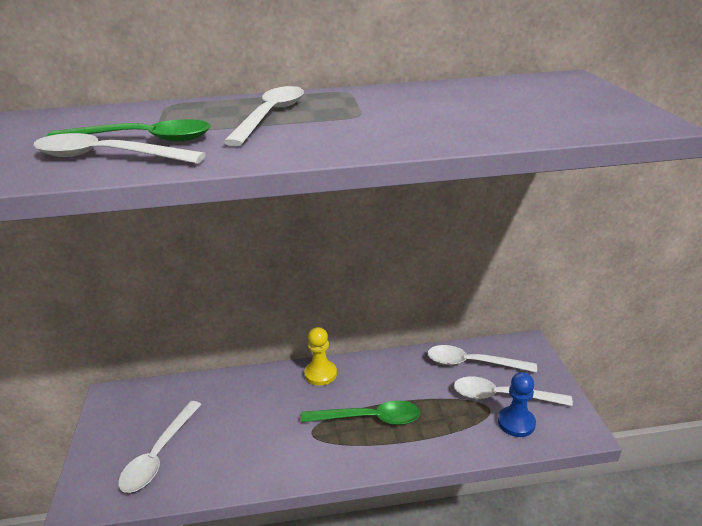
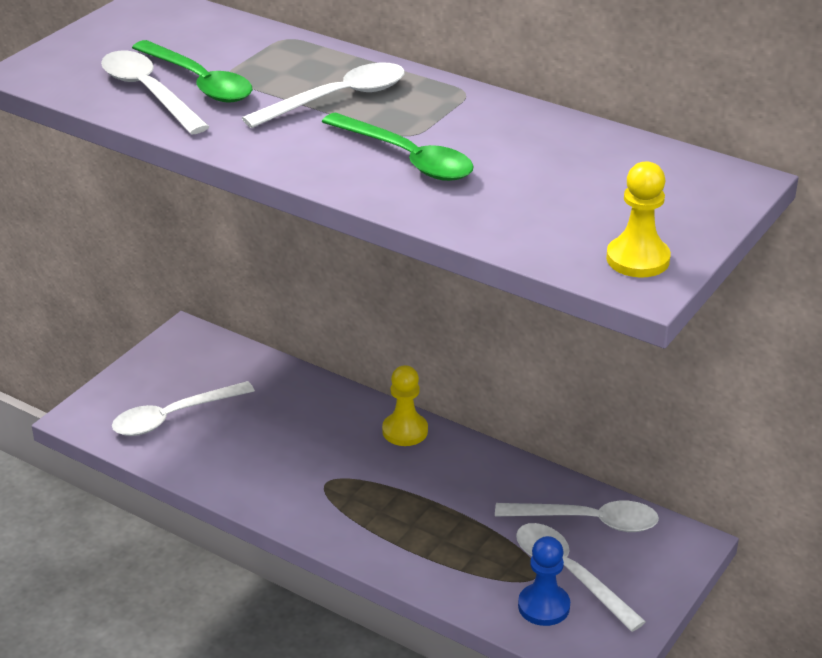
camera: 40 degrees right, 5 degrees up
(369, 418) = (397, 505): green spoon -> green spoon (407, 158)
(472, 363) = (588, 521): white spoon -> white spoon turned 135 degrees clockwise
(621, 116) = (638, 259): none -> yellow pawn

